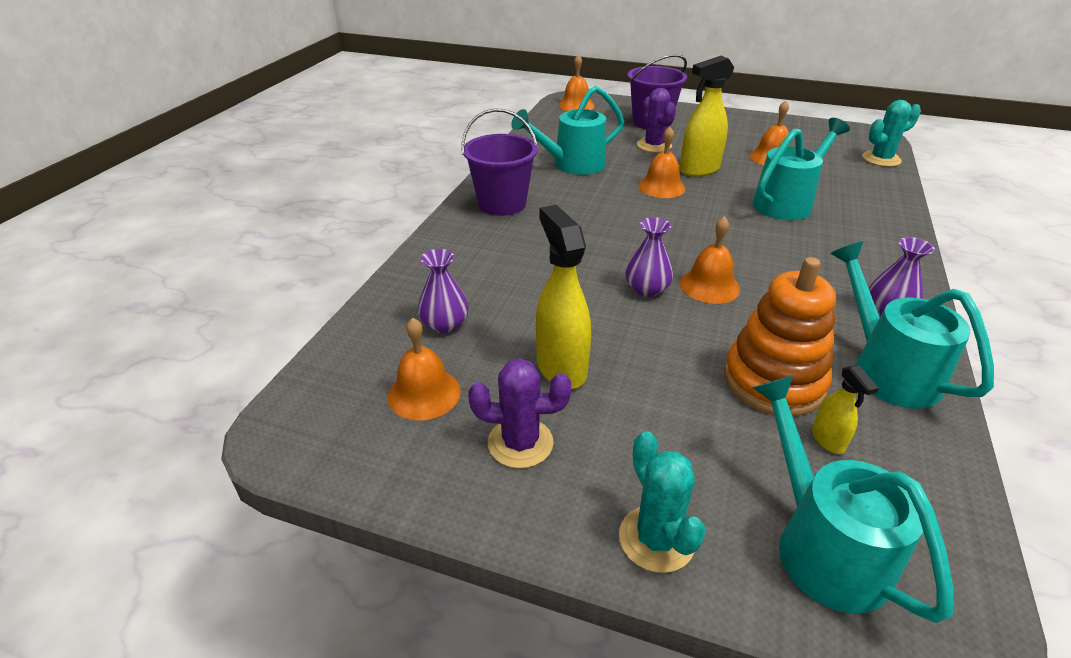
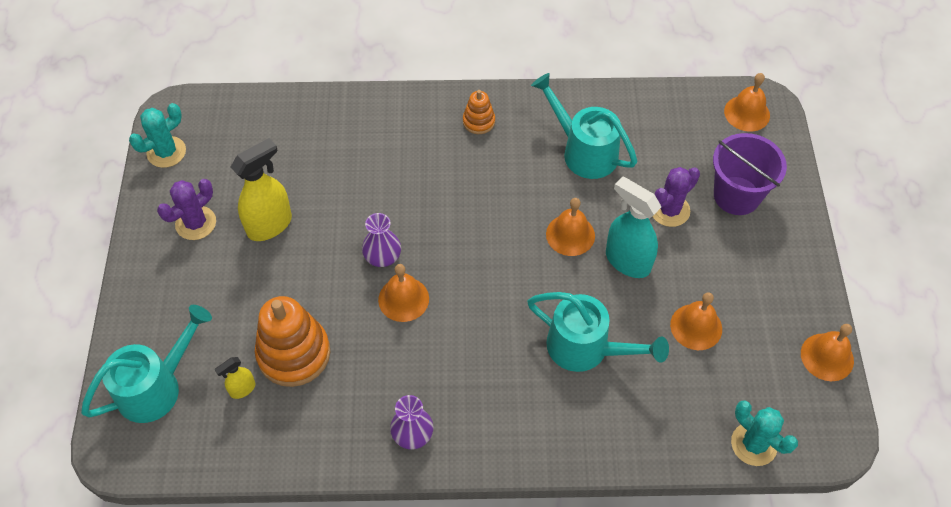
camera: 70 degrees right, 20 degrees up
(424, 393) = (224, 161): orange bell -> orange bell (827, 357)
(445, 324) = (295, 145): purple vase -> none
(502, 204) = (478, 121): purple bucket -> orange stacking toy
(520, 443) = (196, 223): purple cactus -> purple cactus turned 60 degrees clockwise
(656, 539) = (142, 305): turquoise cactus -> turquoise cactus (166, 152)
(699, 170) = (627, 261): yellow spray bottle -> turquoise spray bottle
(886, 369) = (331, 428): turquoise watering can -> none

